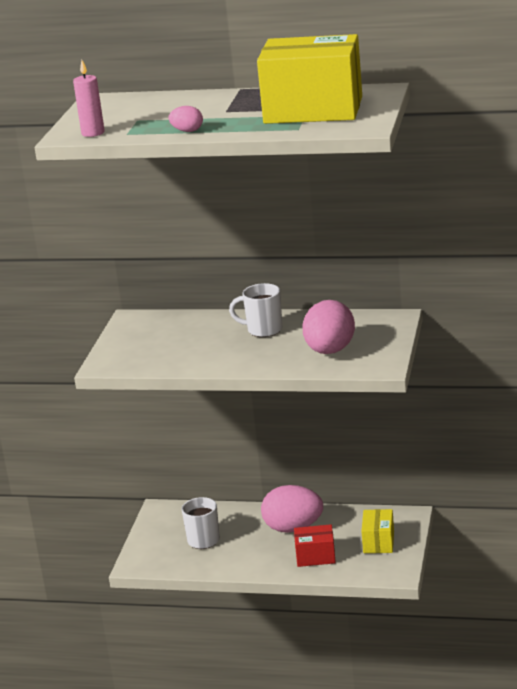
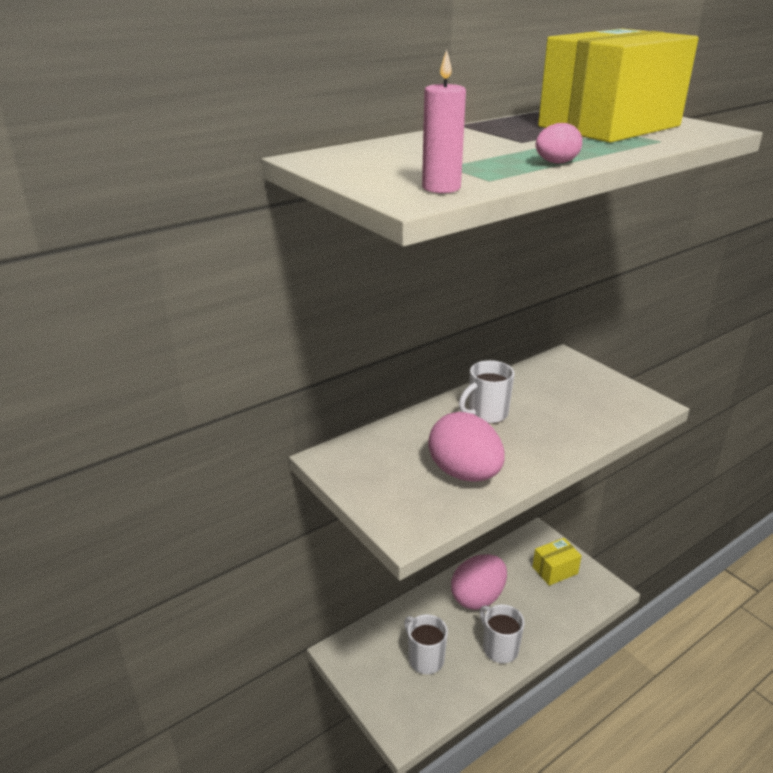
camera: 50 degrees left, 5 degrees up
(258, 560) = (499, 648): none -> white mug
(315, 556) = (534, 614): red box -> none
(330, 351) = (583, 409): pink egg -> pink egg (464, 473)
(378, 542) = (555, 570): yellow box -> yellow box turned 75 degrees counterclockwise

